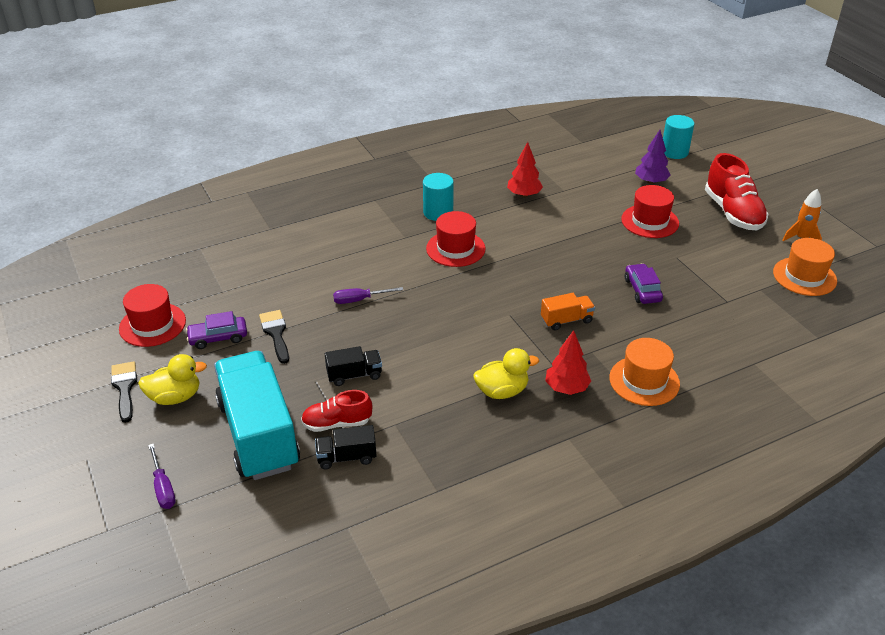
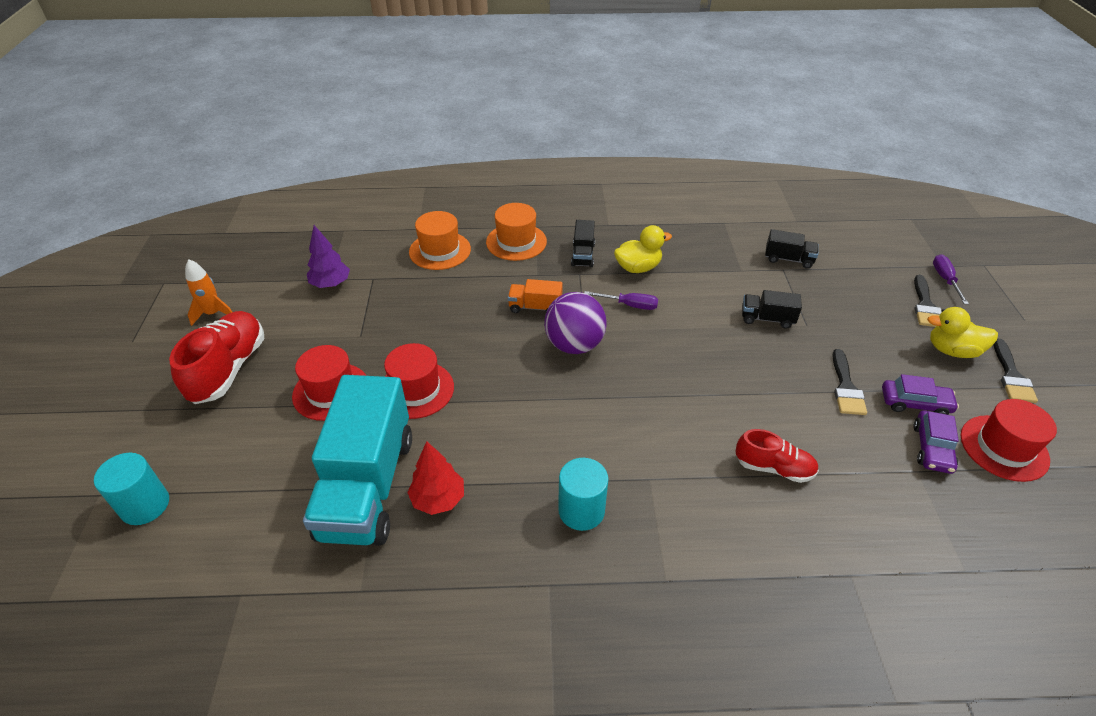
camera: 155 degrees left, 5 degrees up
(193, 442) = (925, 306): none -> black brush
(259, 434) = (864, 295): turquoise truck -> turquoise truck (367, 486)
(337, 423) = (792, 284): red shoe -> red shoe (774, 468)
(359, 300) = (740, 399): purple screwdriver -> purple screwdriver (629, 305)
(455, 249) = (593, 434): red hat -> red hat (416, 389)
(502, 391) = (638, 268): yellow duck -> yellow duck turned 150 degrees clockwise
(510, 300) = (574, 345): none -> purple ball
(566, 388) = (583, 255): red tree -> black truck
(642, 290) = (435, 313): purple car -> purple car (932, 448)
(651, 182) = (251, 456): purple tree -> purple tree (331, 284)
(804, 276) = (274, 277): orange hat -> orange hat (440, 250)

